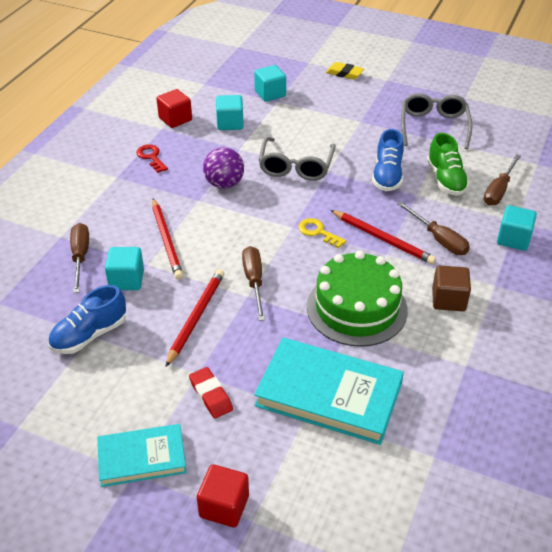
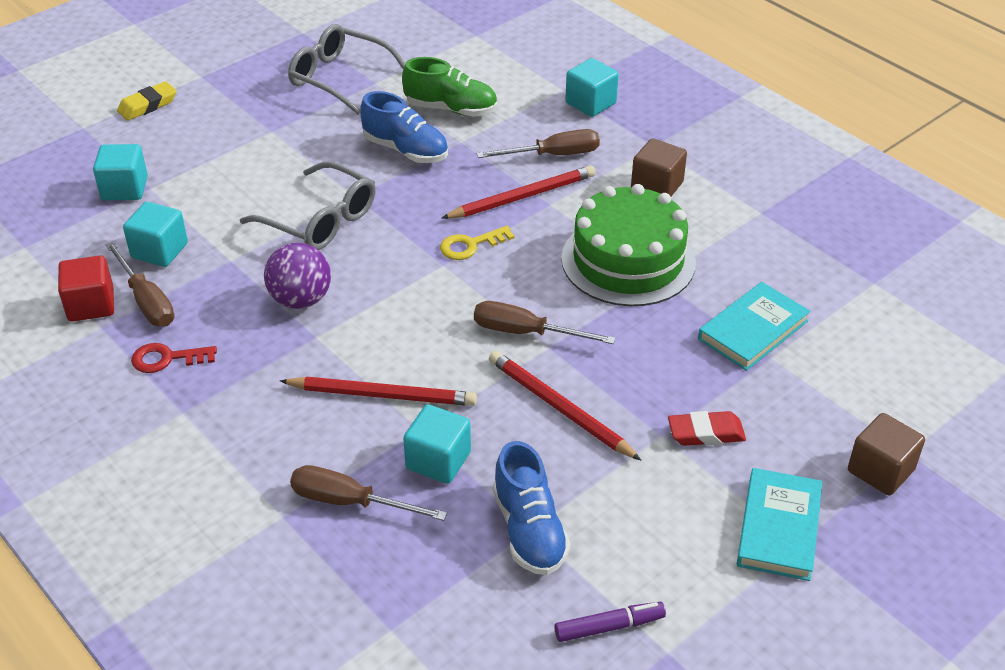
camera: 65 degrees left, 0 degrees up
(28, 393) = (609, 627): none -> purple marker
(224, 506) = (880, 470): red cube -> brown cube
(329, 394) = (753, 330): turquoise book -> turquoise book, size x0.61
(498, 190) = (501, 80): brown screwdriver -> brown screwdriver (146, 301)

